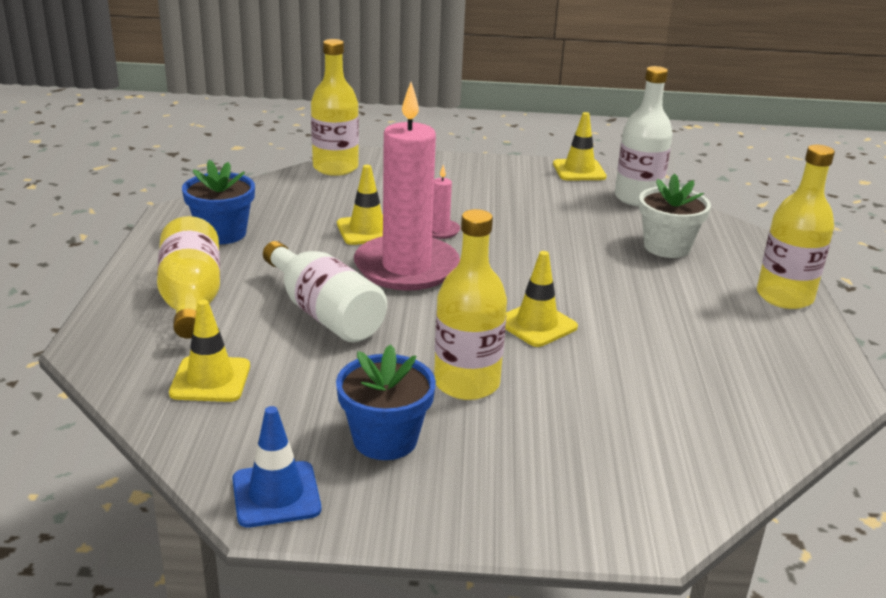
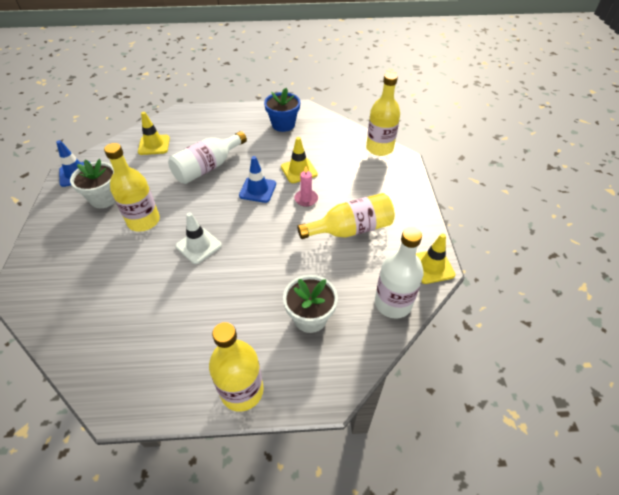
camera: 85 degrees right, 20 degrees up
(191, 299) = (219, 128): yellow bottle -> yellow bottle (351, 229)
(385, 439) = (104, 198): blue flower pot -> white flower pot
(406, 267) = (257, 190): pink candle -> blue traffic cone
(536, 324) = (198, 246): yellow traffic cone -> white traffic cone

